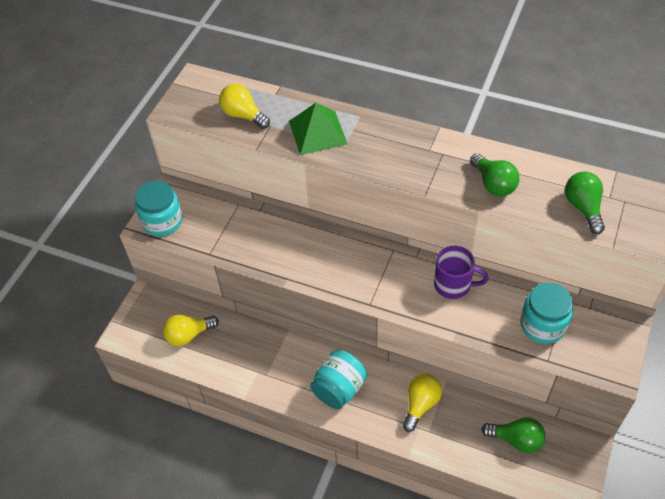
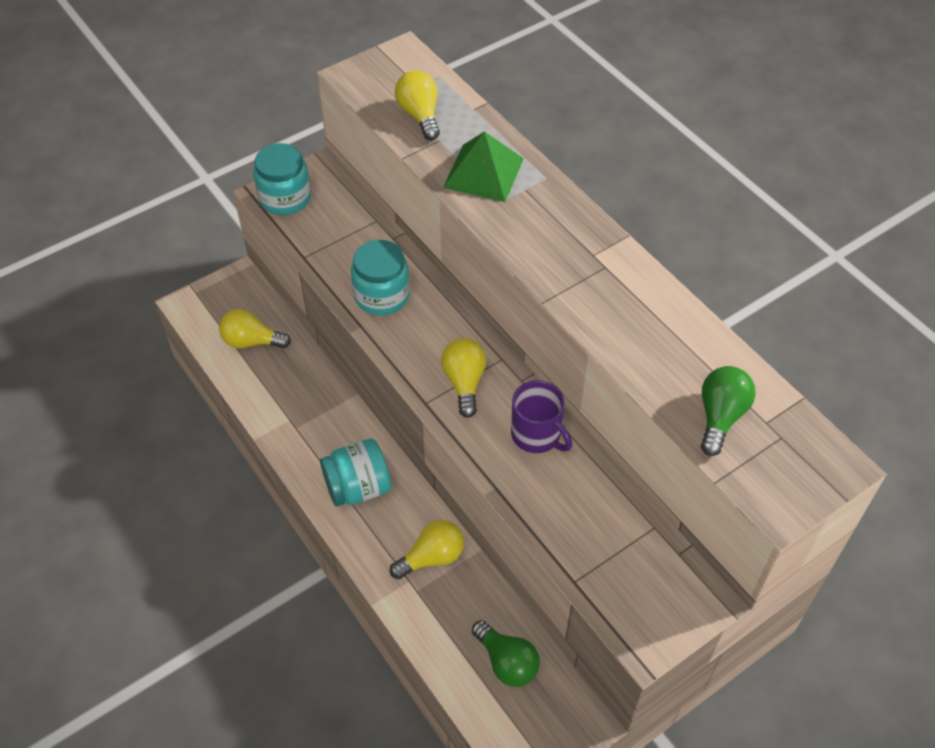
camera: 30 degrees right, 0 degrees up
(383, 277) = (464, 382): none -> yellow light bulb
(493, 184) = (634, 331): green light bulb -> none
(543, 325) = (603, 538): turquoise jar -> turquoise jar (382, 296)

